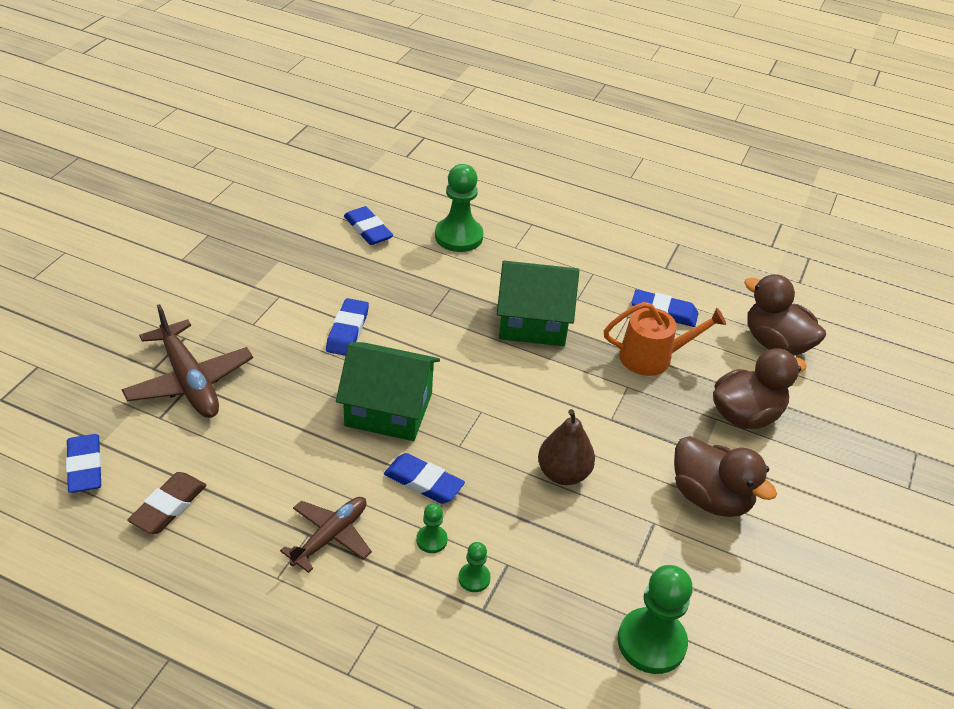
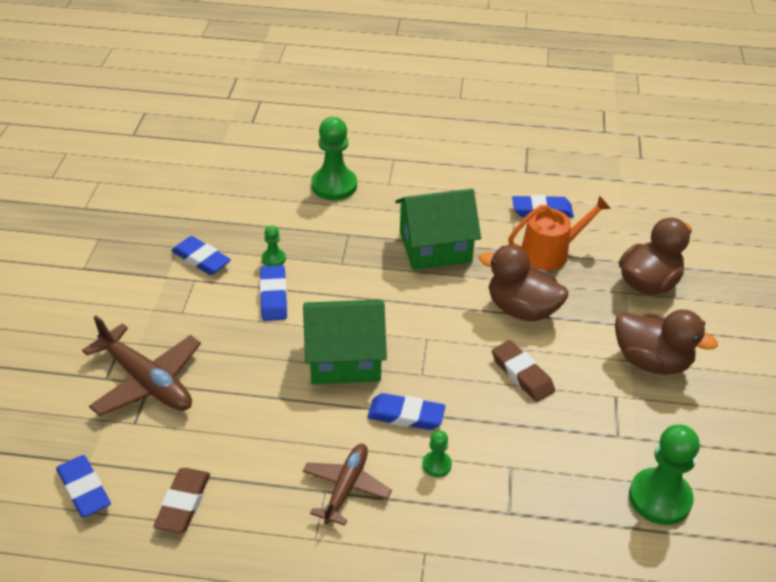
camera: 15 degrees left, 0 degrees up
(368, 230) = (248, 198): blue eraser -> blue eraser (201, 259)
(474, 578) = (489, 487): green pawn -> green pawn (273, 259)
(563, 473) = (522, 374): brown pear -> brown eraser
(775, 343) = (645, 215): brown duck -> brown duck (521, 309)

